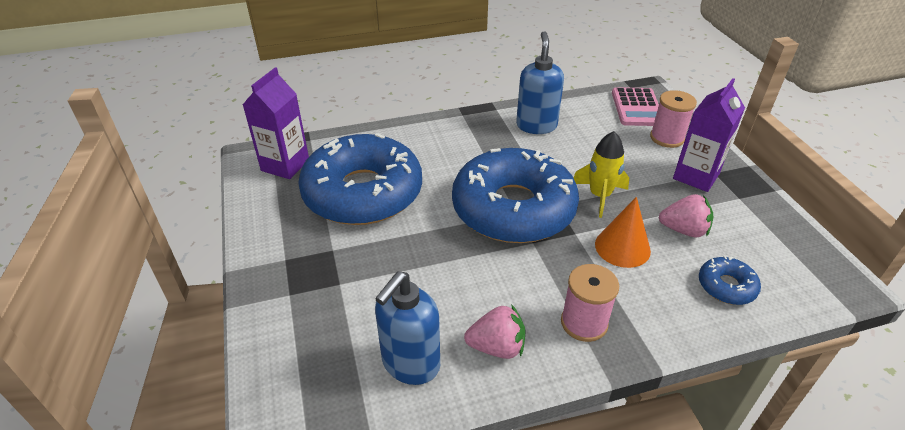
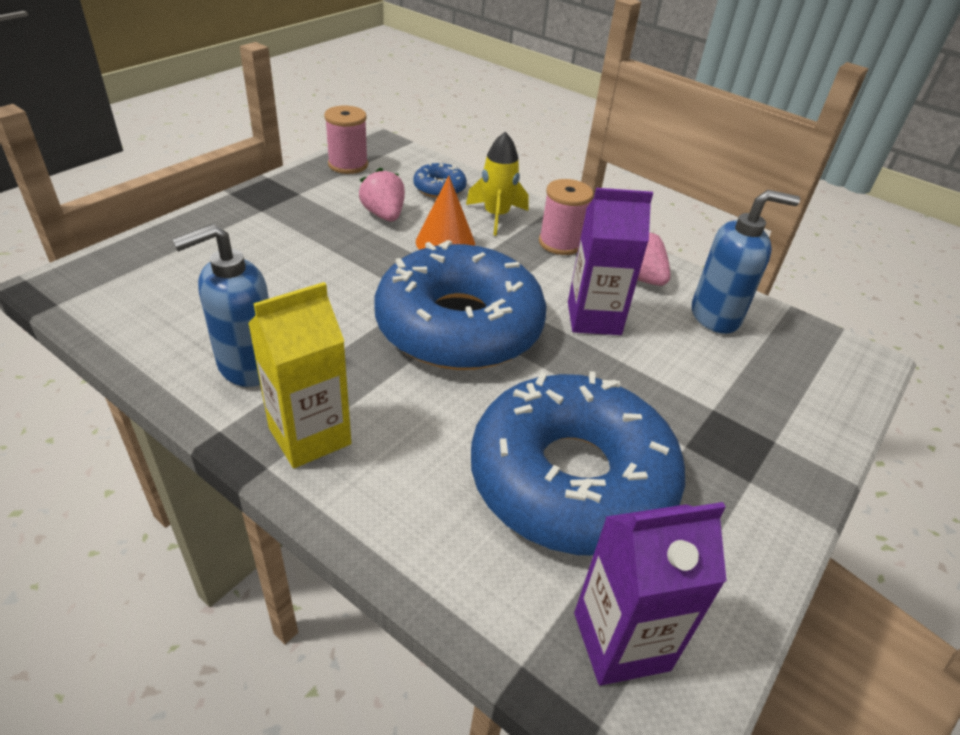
camera: 130 degrees left, 0 degrees up
(470, 129) = (309, 436): none -> yellow carton
(599, 196) = (374, 272): yellow rocket -> yellow rocket (496, 216)
(637, 108) = (129, 285): pink calculator -> none
(667, 138) = (204, 249): pink spool -> pink spool (348, 165)
(696, 176) = (279, 219): purple carton -> purple carton (594, 318)

